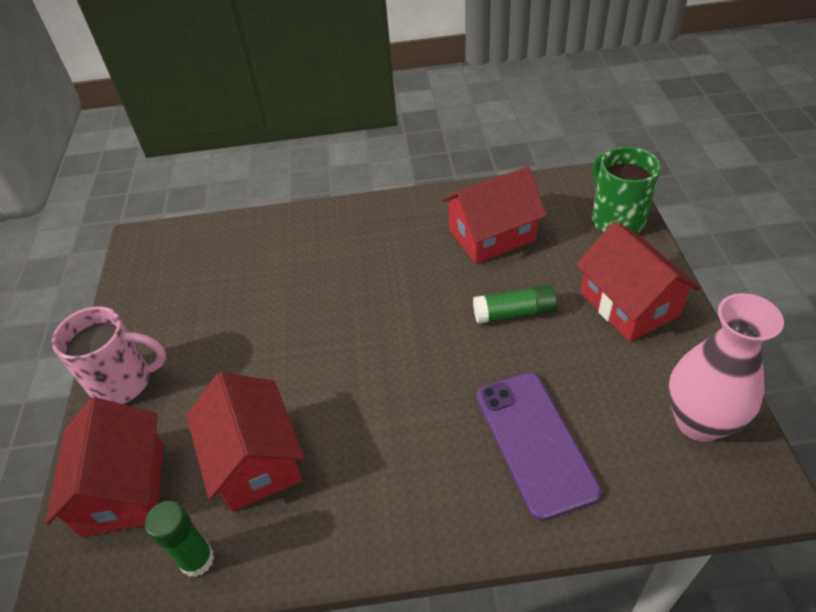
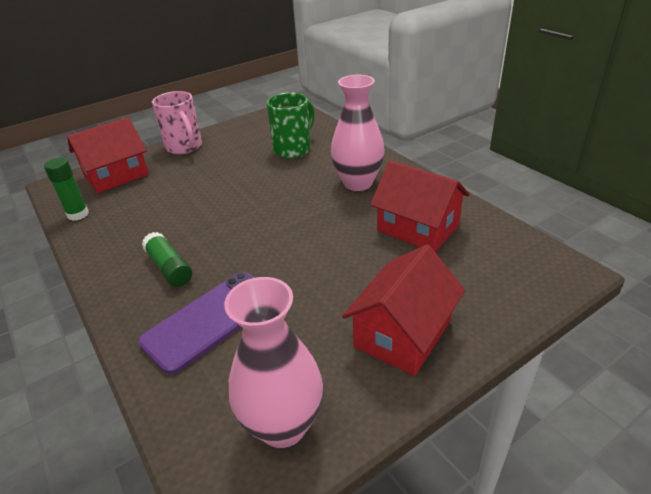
camera: 60 degrees right, 10 degrees down
(255, 460) = (149, 207): red house -> none
(379, 245) = (358, 183): none -> pink vase
(514, 313) = (338, 267): green glue stick -> green glue stick (169, 268)
(616, 219) = (514, 293): green mug -> green mug (293, 149)

